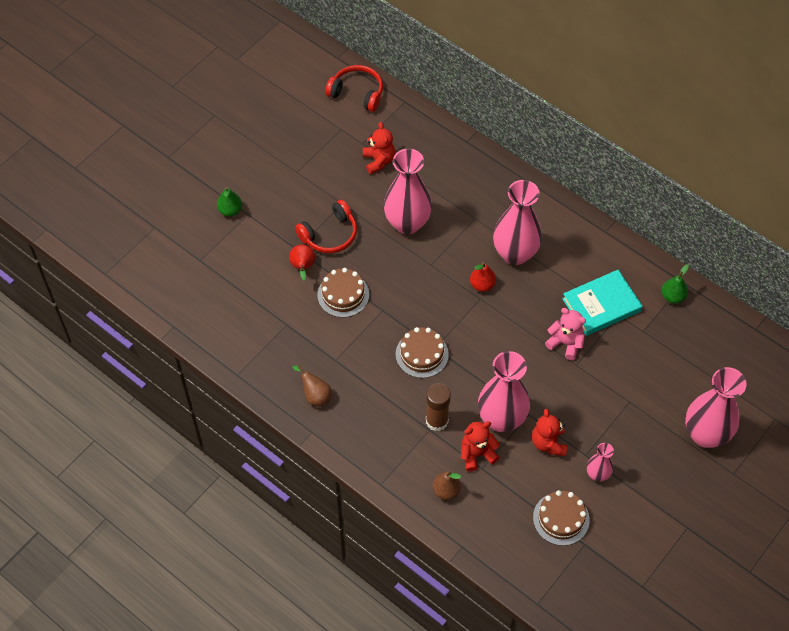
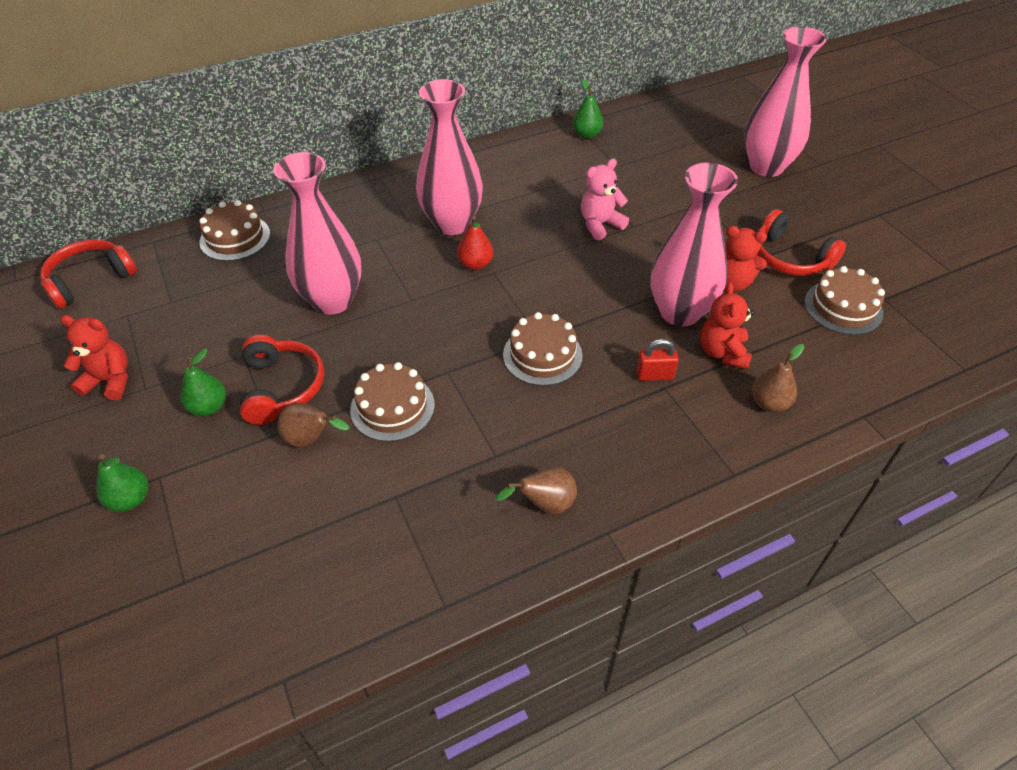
camera: 65 degrees left, 10 degrees down
(299, 209) = (209, 407): none -> green pear
(303, 267) = (311, 439): red pear -> brown pear
(378, 161) = (214, 295): red teddy bear -> red teddy bear (110, 380)
(432, 141) = (235, 238): none -> brown cake
(437, 421) = (654, 375): brown glue stick -> red padlock
(597, 474) = (790, 257): pink vase -> red headphones
(601, 305) = (566, 183): turquoise book -> none

